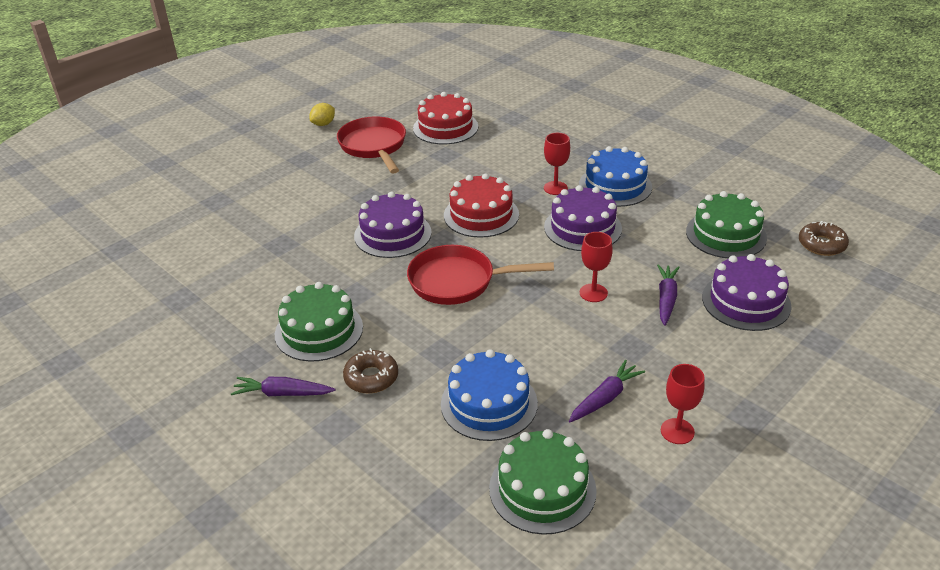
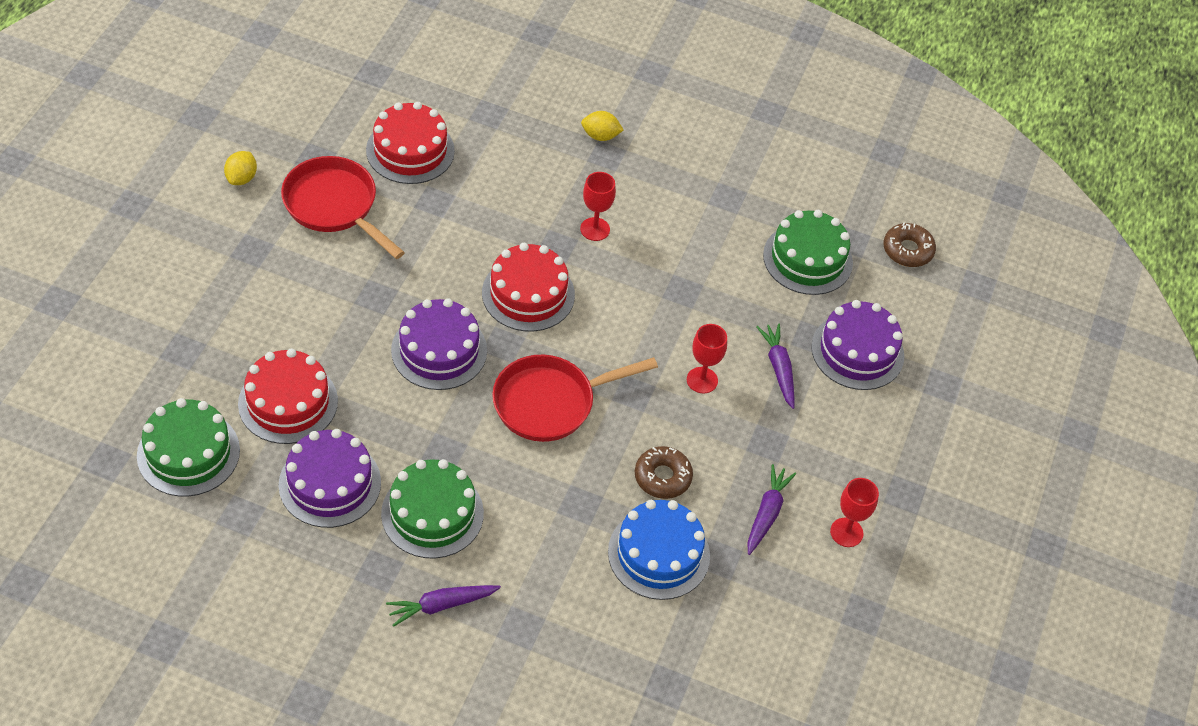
camera: 30 degrees left, 15 degrees up
(263, 242) = (288, 402): none -> red cake
(371, 377) = (524, 558): brown donut -> brown donut (662, 477)
(542, 489) = (751, 634): green cake -> green cake (188, 453)
(582, 228) = (652, 286): purple cake -> purple cake (330, 483)
(589, 140) = (600, 136): none -> yellow lemon
(615, 186) = (661, 209): blue cake -> none

